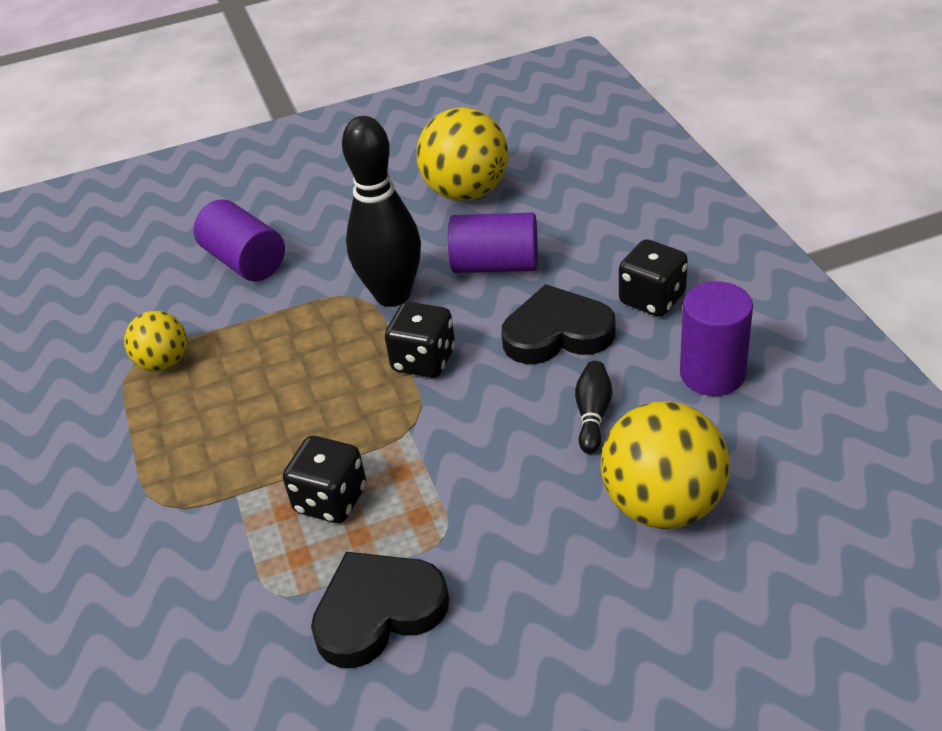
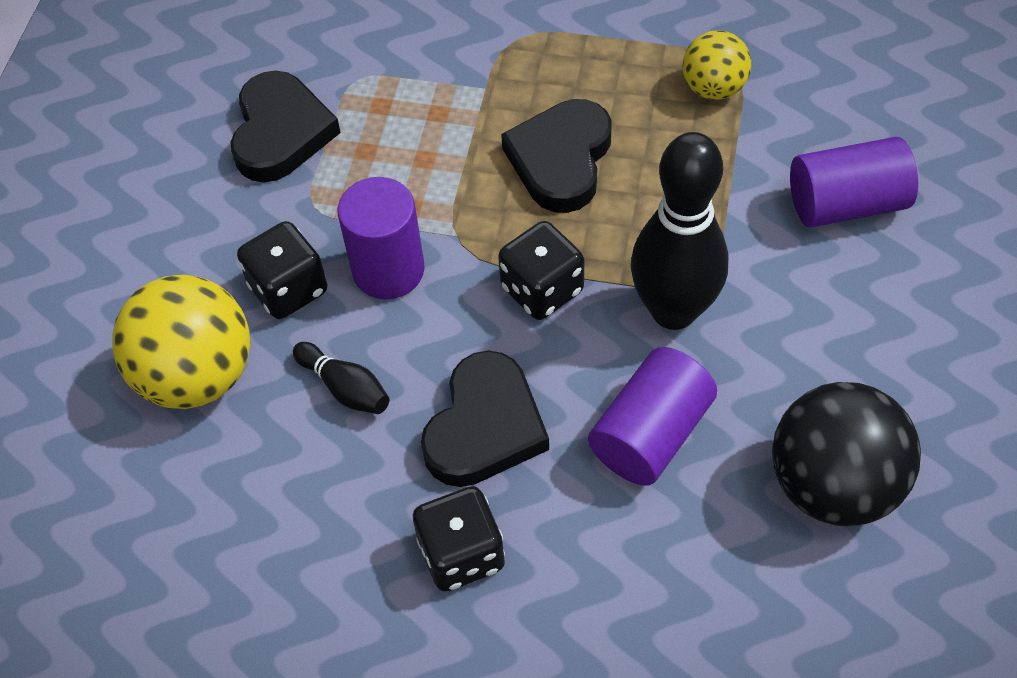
camera: 120 degrees right, 15 degrees up
(291, 409) = (561, 160): none -> black heart
(331, 500) = (421, 146): black dice -> black dice (288, 289)
(466, 192) = (833, 484): yellow ball -> black ball
(712, 374) = (304, 529): purple cylinder -> purple cylinder (388, 270)

